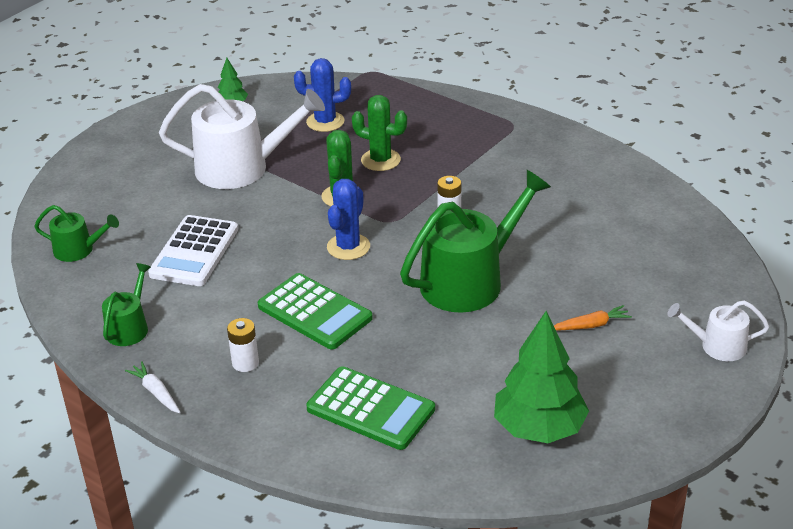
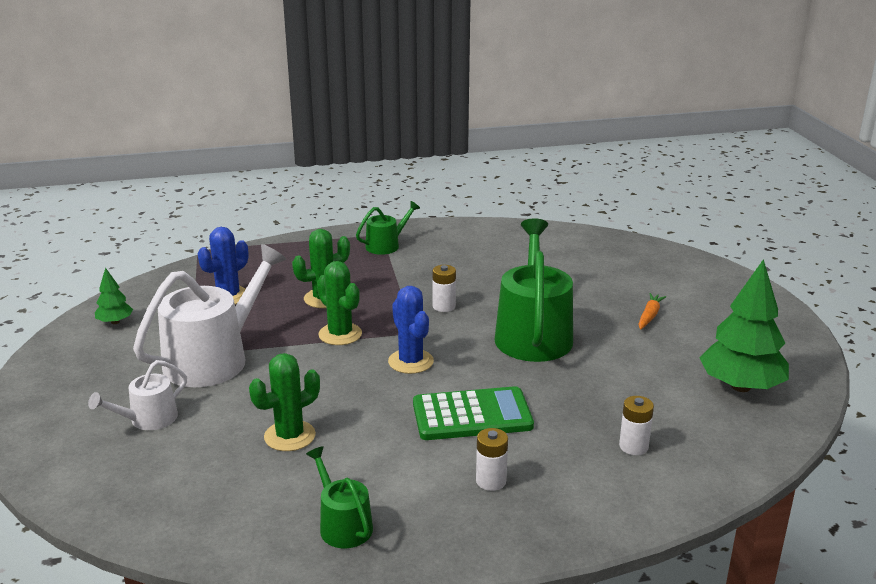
camera: 50 degrees left, 10 degrees down
(78, 250) = (168, 501): green watering can -> green watering can (386, 245)
(156, 392) = (464, 553): white carrot -> none
(194, 252) = (289, 436): white calculator -> green cactus
(370, 409) = (633, 446): green calculator -> white battery
(717, 346) = (727, 288): white watering can -> white watering can (148, 419)

